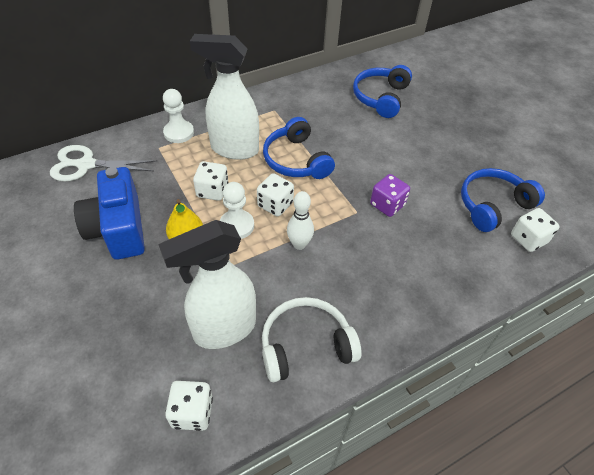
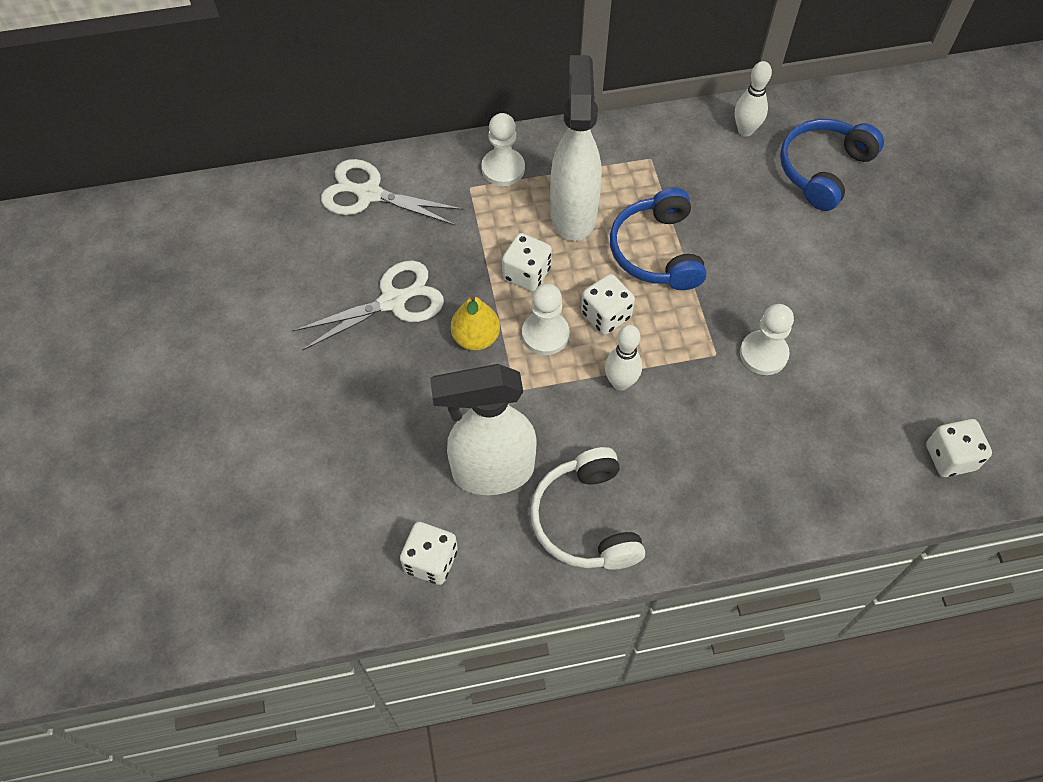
camera: 20 degrees right, 10 degrees up
(118, 229) = (393, 301): blue camera -> white scissors
(234, 149) = (573, 213): white spray bottle -> white spray bottle turned 60 degrees clockwise
(306, 345) = (586, 520): white headphones -> white headphones turned 105 degrees counterclockwise
(327, 86) = (745, 130): none -> white bowling pin
(387, 205) = (763, 354): purple dice -> white pawn
(492, 205) = (921, 392): blue headphones -> none

